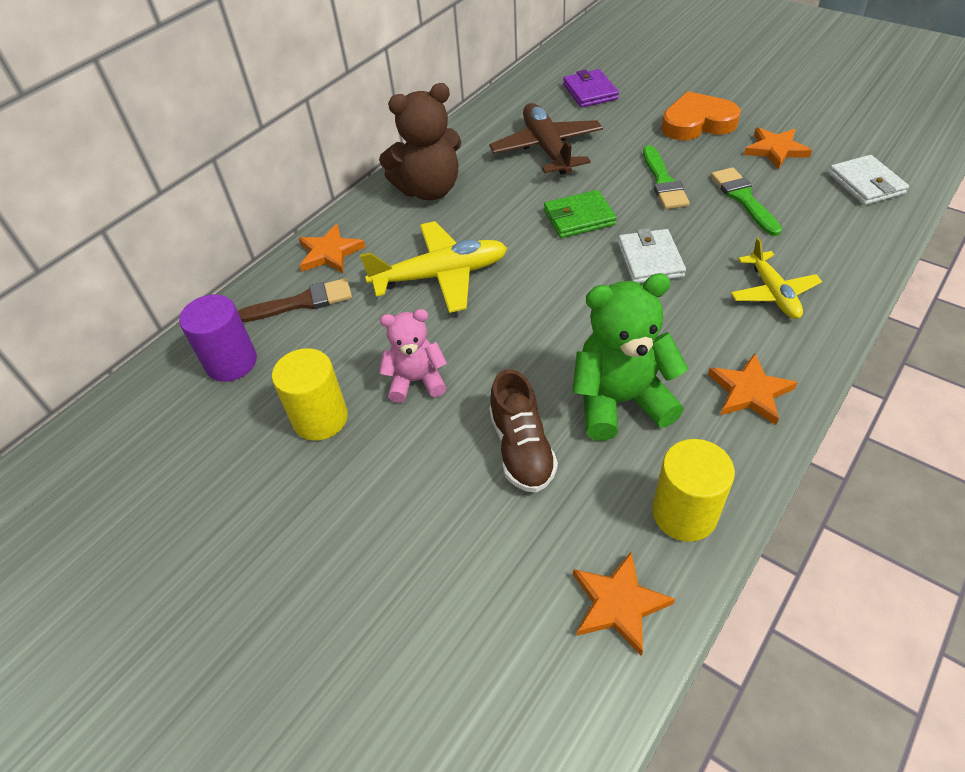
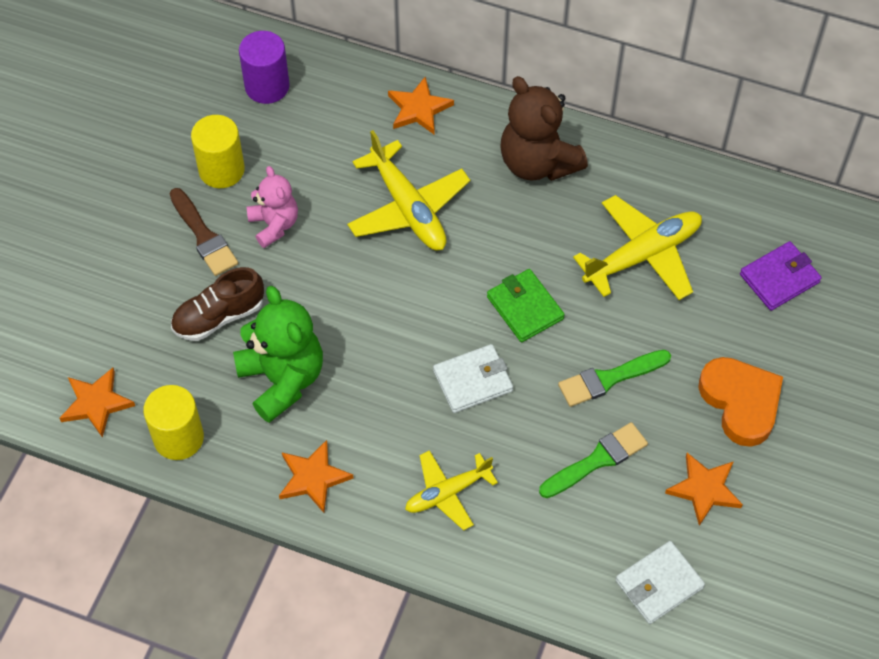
camera: 70 degrees right, 10 degrees up
(302, 302) = (348, 110): brown brush -> brown brush (204, 236)
(546, 148) = (643, 255): brown plane -> yellow plane

